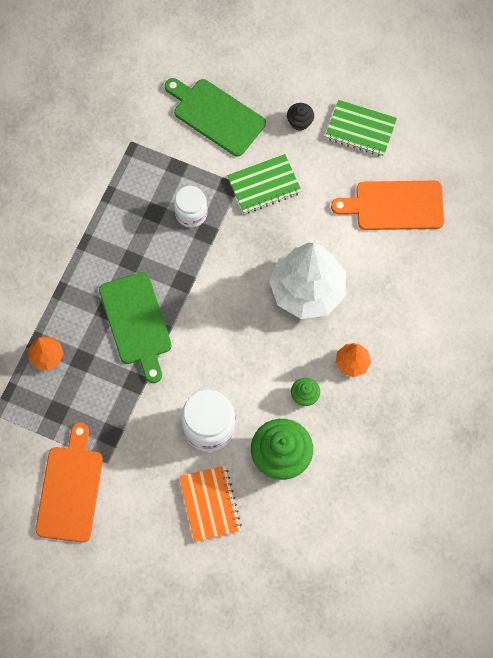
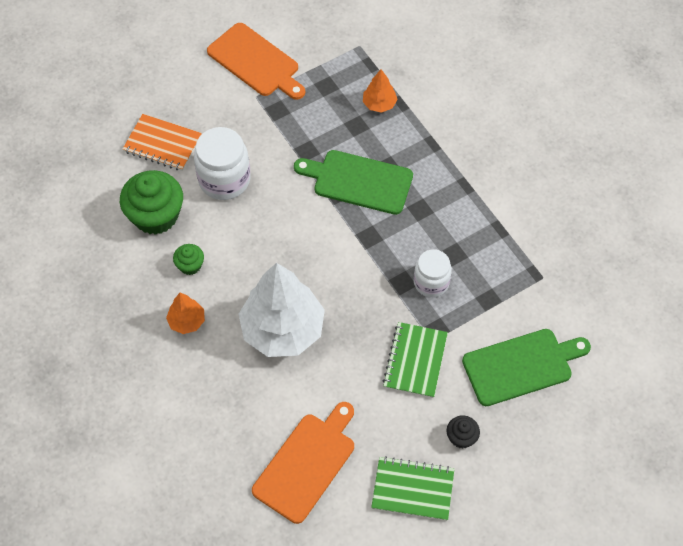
camera: 125 degrees right, 10 degrees down
(360, 129) = (412, 490): green notebook -> green notebook turned 45 degrees clockwise

